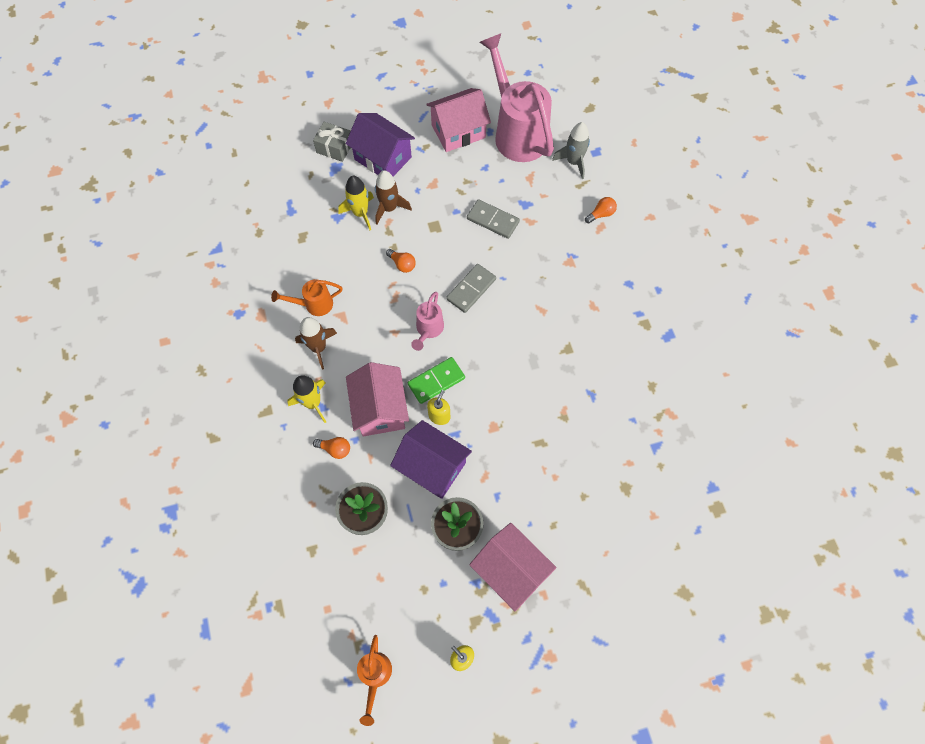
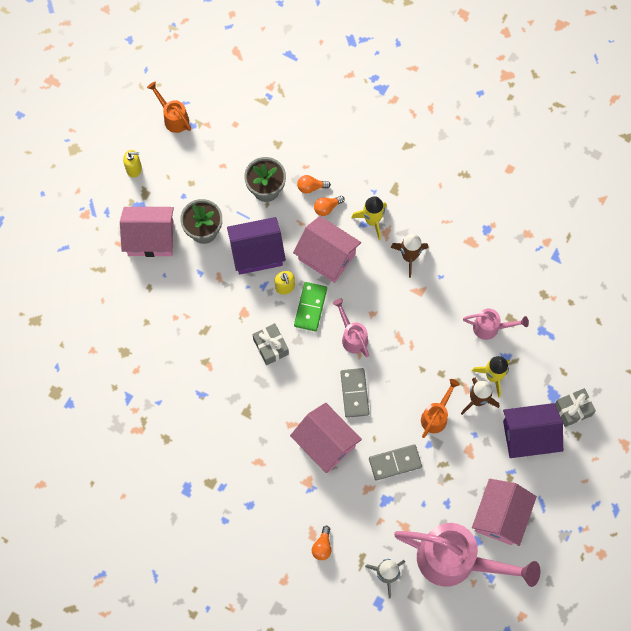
camera: 135 degrees right, 5 degrees up
(313, 305) = (446, 281): orange watering can -> orange watering can (436, 415)
(322, 244) = (491, 327): none -> pink watering can
(402, 264) = (421, 366): orange light bulb -> orange light bulb (311, 187)
(499, 380) = (271, 347): none -> grey gift
(529, 275) = (325, 443): none -> pink house

